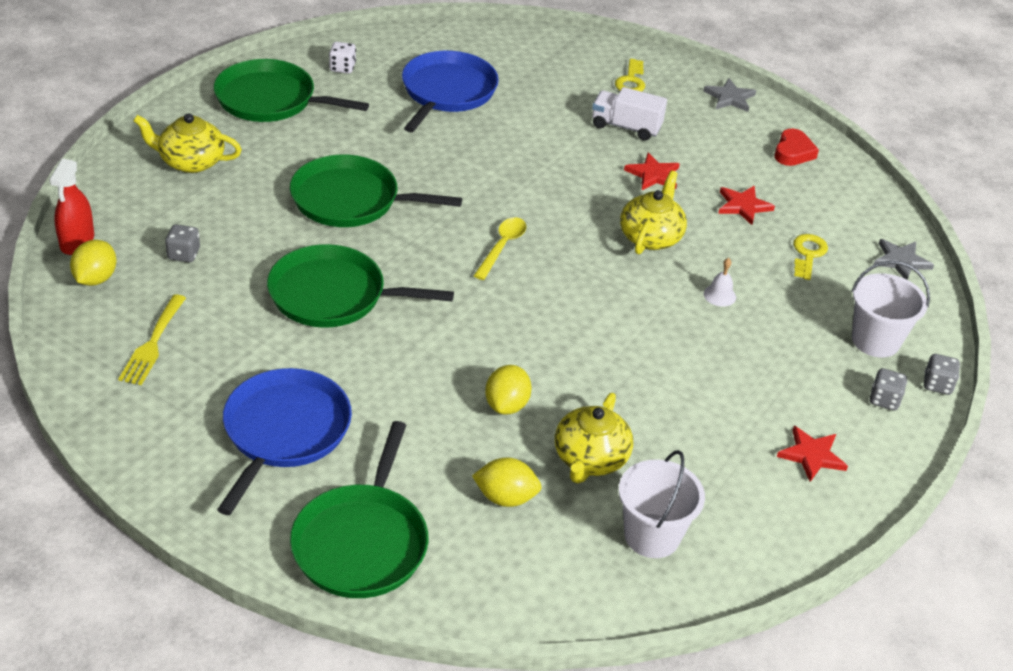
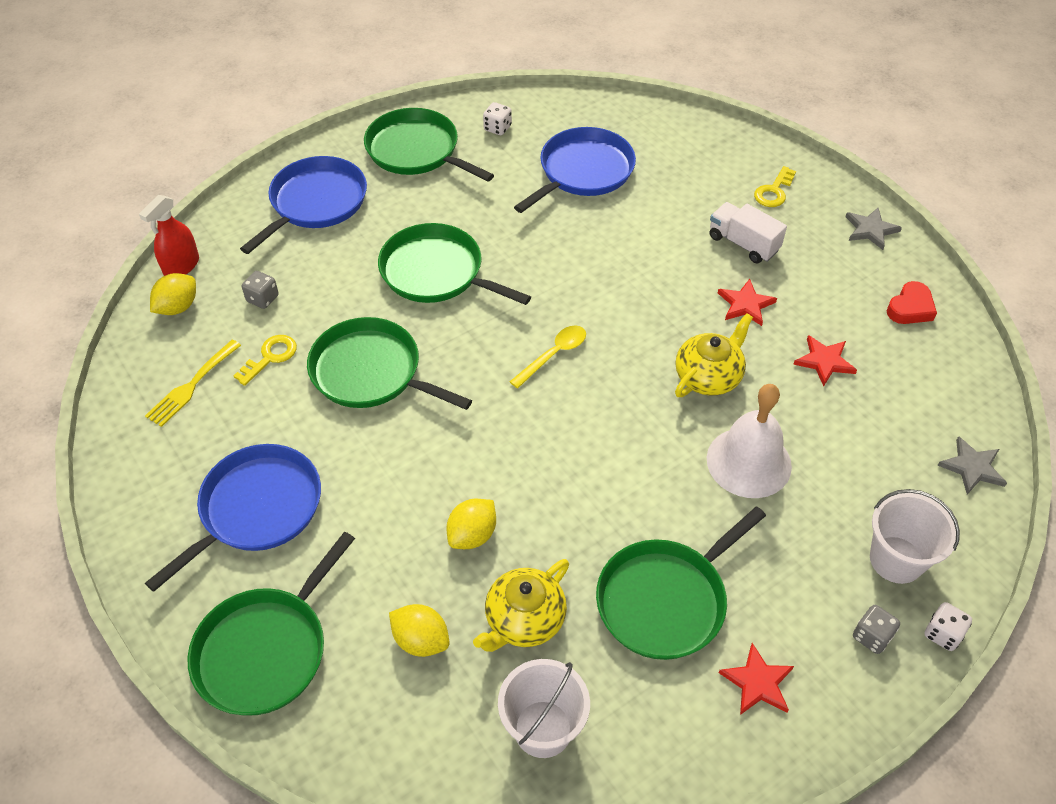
camera: 25 degrees right, 10 degrees up
(190, 161) = (315, 203): yellow teapot -> blue pan
(704, 414) = (666, 600): none -> green pan
(719, 295) = (749, 462): white bell -> white bell, size x2.44
(808, 254) = (869, 435): yellow key -> yellow key (270, 357)
(937, 385) = (942, 634): grey dice -> white dice

